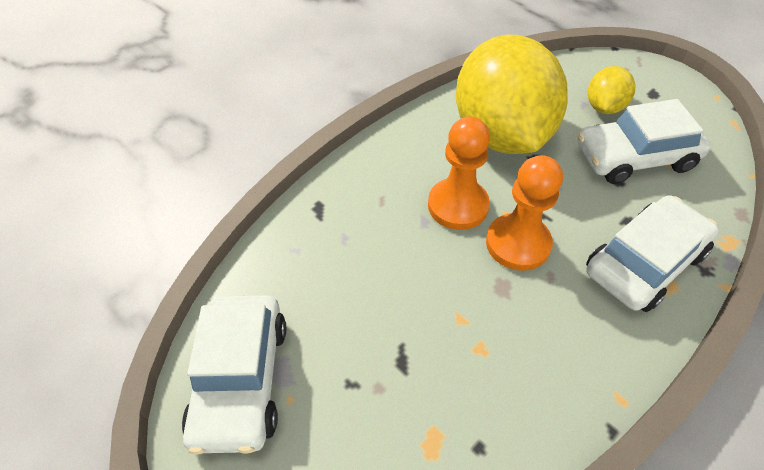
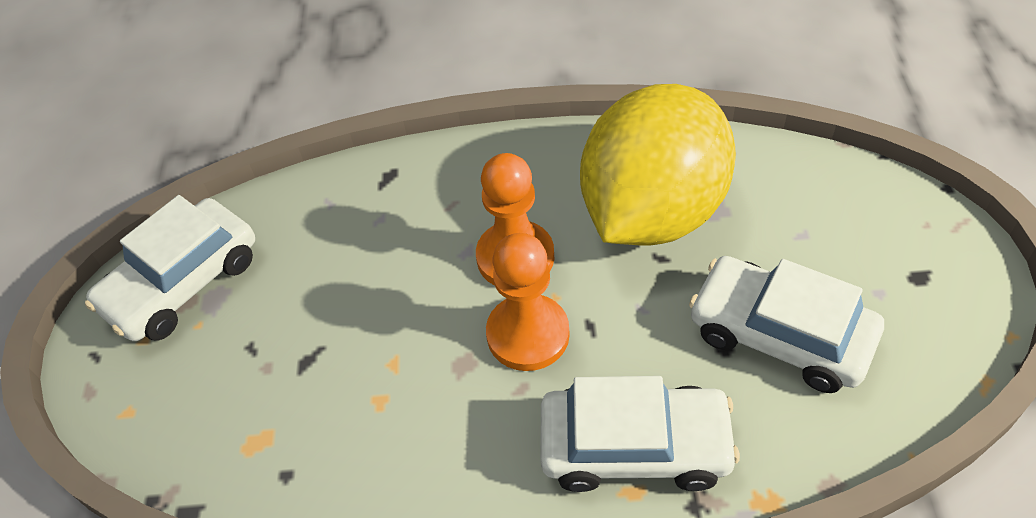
camera: 45 degrees right, 0 degrees up
(603, 107) = (823, 254): yellow lemon -> none

